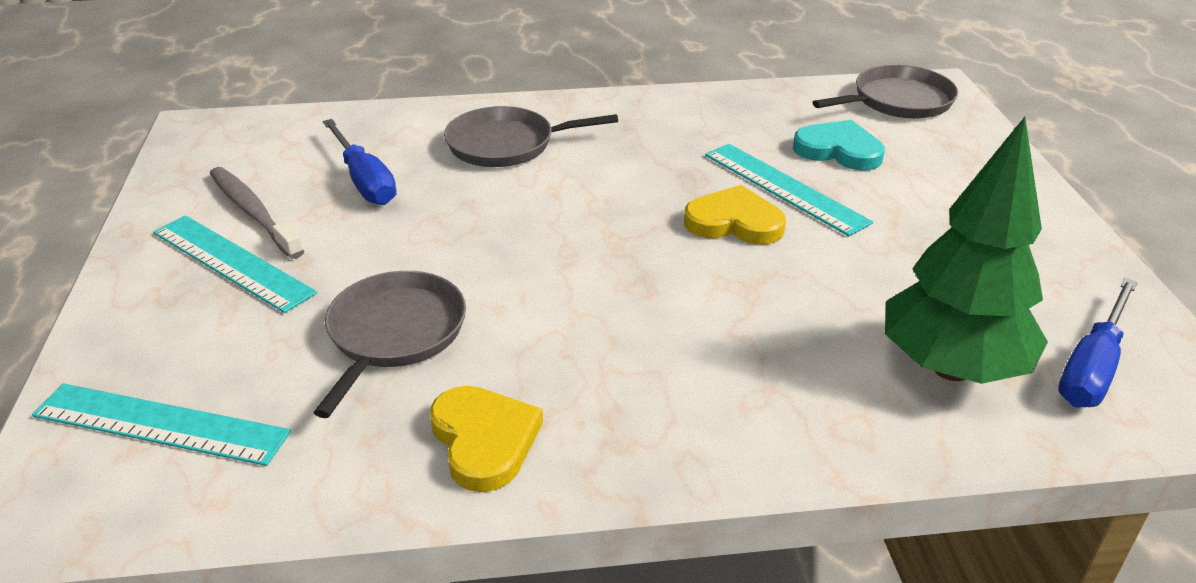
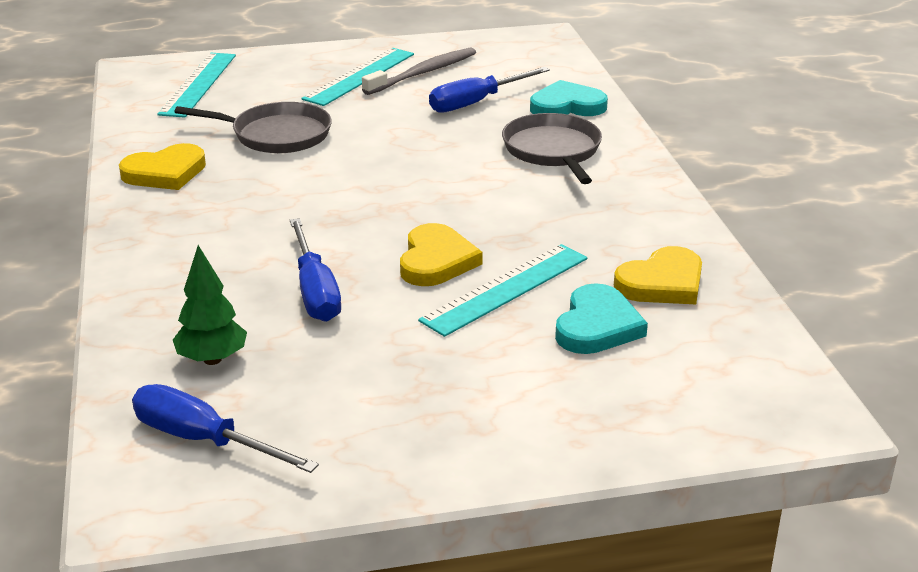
camera: 85 degrees right, 5 degrees down
(401, 129) = (567, 106): none -> turquoise heart
(766, 117) = (662, 283): none -> yellow heart
(802, 299) = (315, 291): none -> blue screwdriver
(898, 101) = (747, 378): grey pan -> none
(951, 368) = (212, 359): green tree -> green tree, size x0.53

